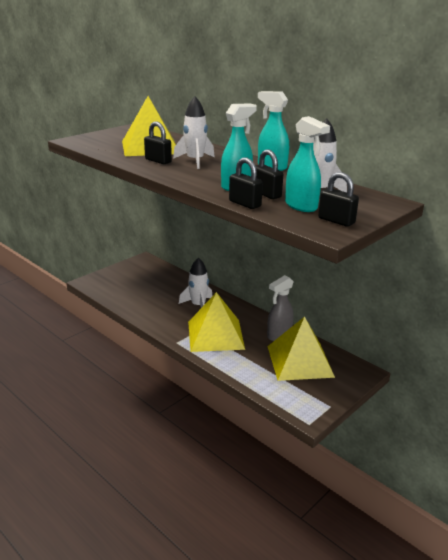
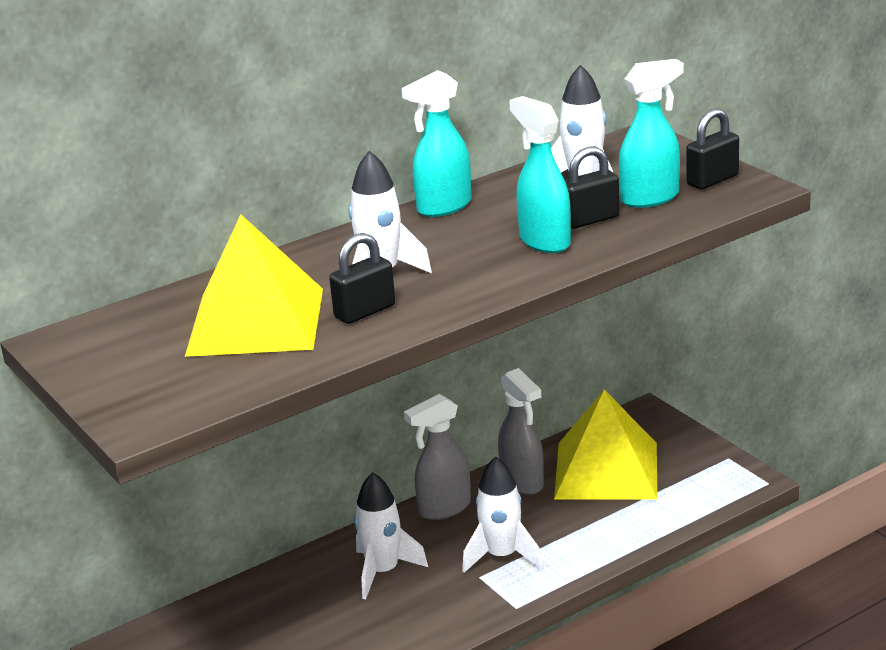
camera: 75 degrees left, 0 degrees up
(215, 335) = (502, 556): yellow pyramid -> white rocket
(245, 204) = (633, 238): black padlock -> none
(250, 315) = (444, 508): none -> grey spray bottle

